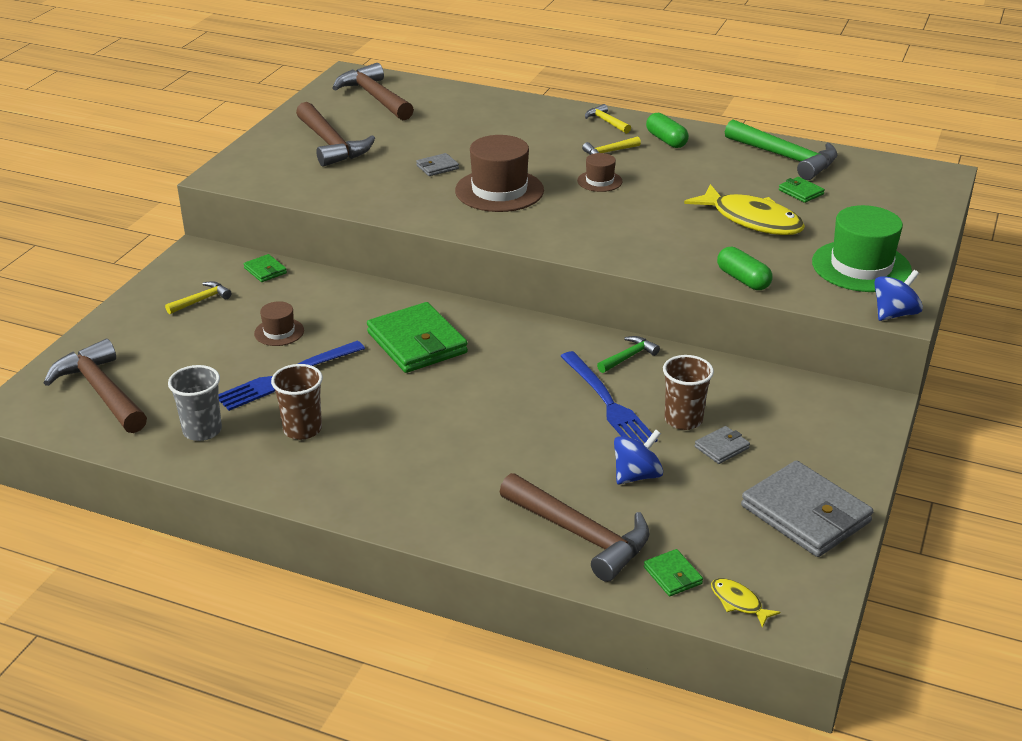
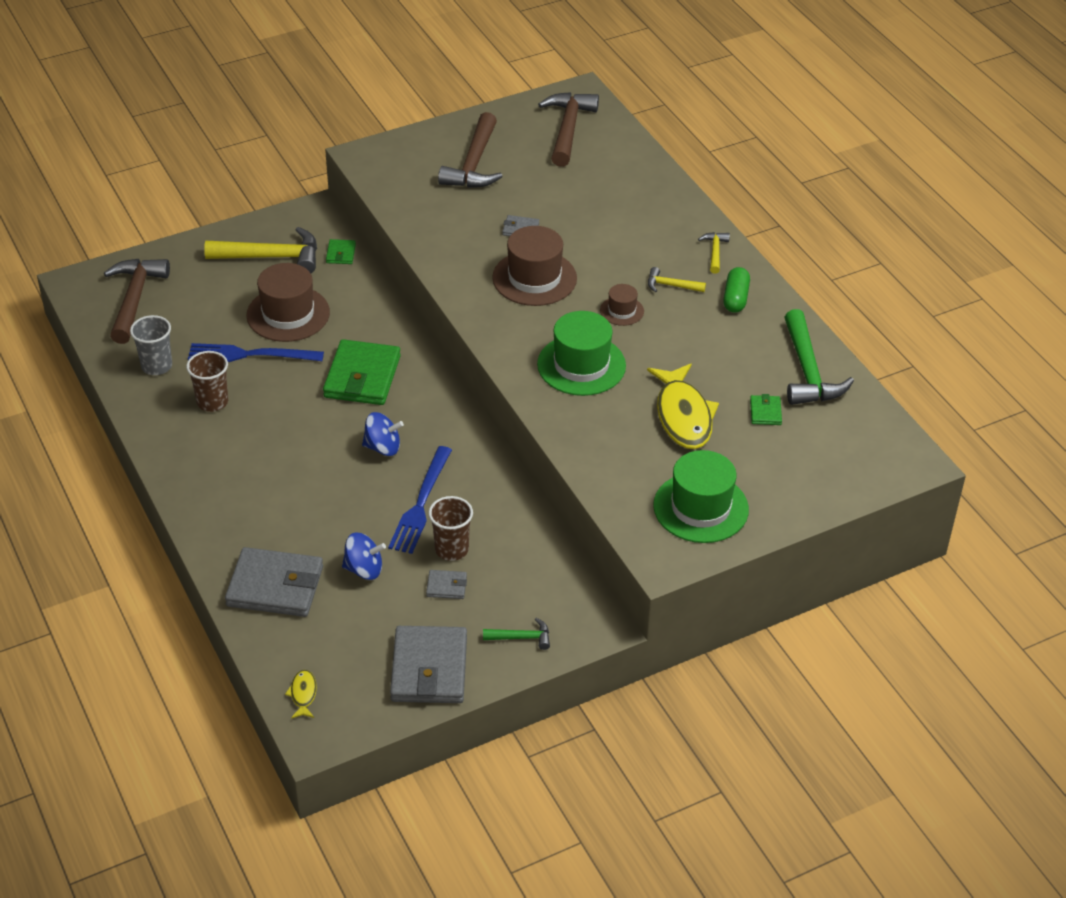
camera: 40 degrees right, 10 degrees up
(201, 300) = (272, 257): yellow hammer -> yellow hammer, size x2.03
(279, 332) = (288, 314): brown hat -> brown hat, size x1.95
(581, 535) = (275, 586): brown hammer -> grey wallet
(627, 225) = (581, 365): none -> green hat
(628, 357) = (486, 476): green hammer -> green hammer (522, 637)
(672, 575) = (290, 650): green wallet -> none
(743, 279) = (593, 464): green capsule -> none
(894, 314) = (658, 562): blue spinning top -> blue spinning top (383, 447)

